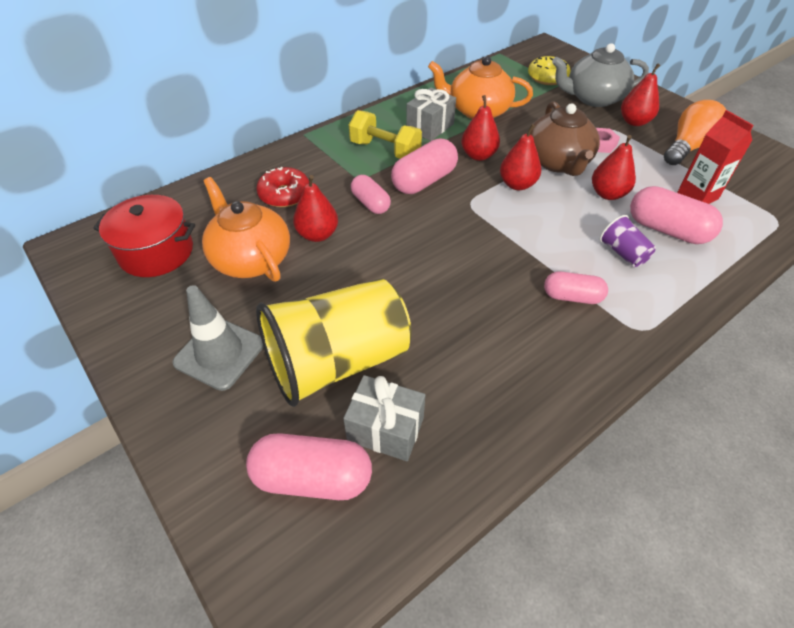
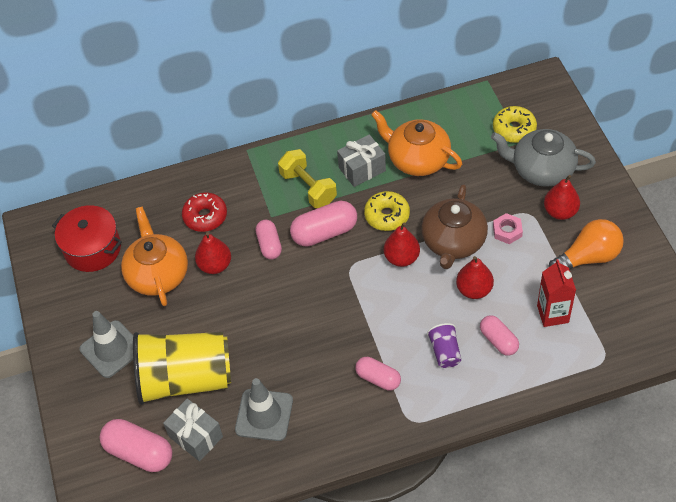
camera: 25 degrees right, 5 degrees up
(463, 374) = (264, 415): none -> grey traffic cone
(478, 155) = (387, 215): red pear -> yellow donut
(667, 230) = (498, 340): pink capsule -> pink capsule, size x0.64

